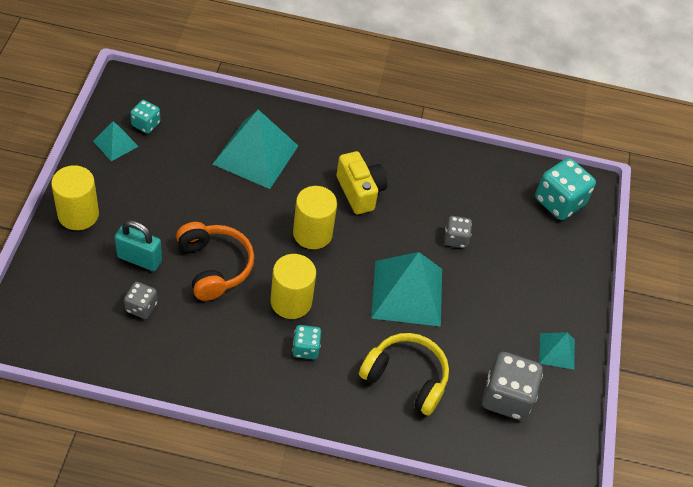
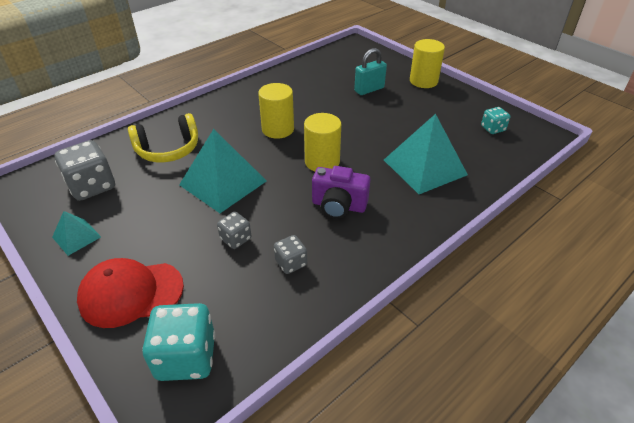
camera: 135 degrees right, 10 degrees down
(115, 143) = (479, 111): turquoise pyramid -> none
(141, 307) = (333, 80): grey dice -> grey dice (291, 263)
(214, 266) = (336, 112): orange headphones -> none
(305, 348) = (239, 121): turquoise dice -> none
(360, 192) = (338, 206): yellow camera -> purple camera
(556, 267) = (131, 293): none -> red cap

